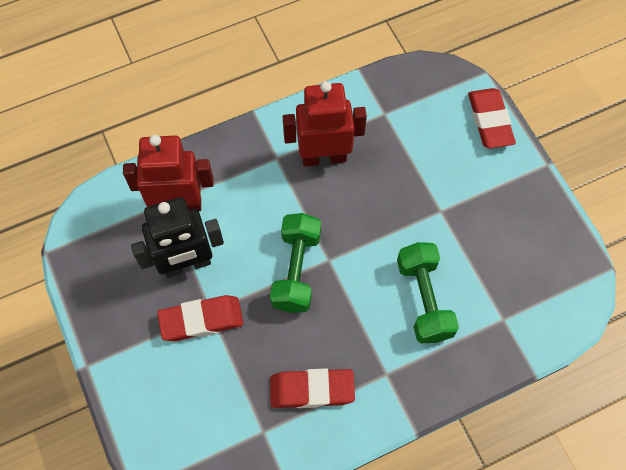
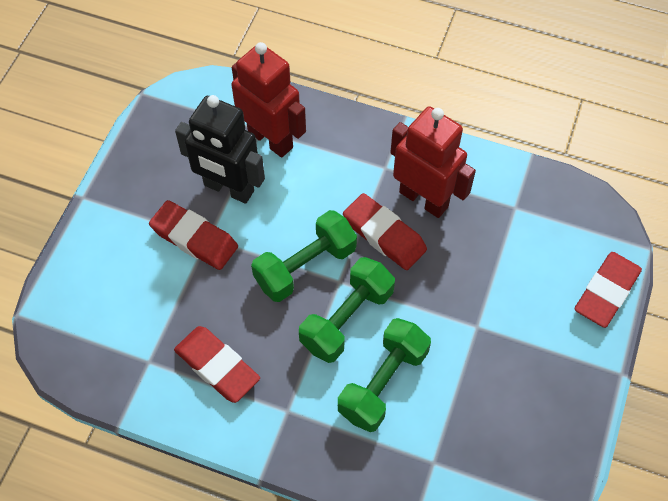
camera: 45 degrees right, 5 degrees down
(324, 203) = (384, 235): none -> red eraser
(359, 280) = (347, 319): none -> green dumbbell

